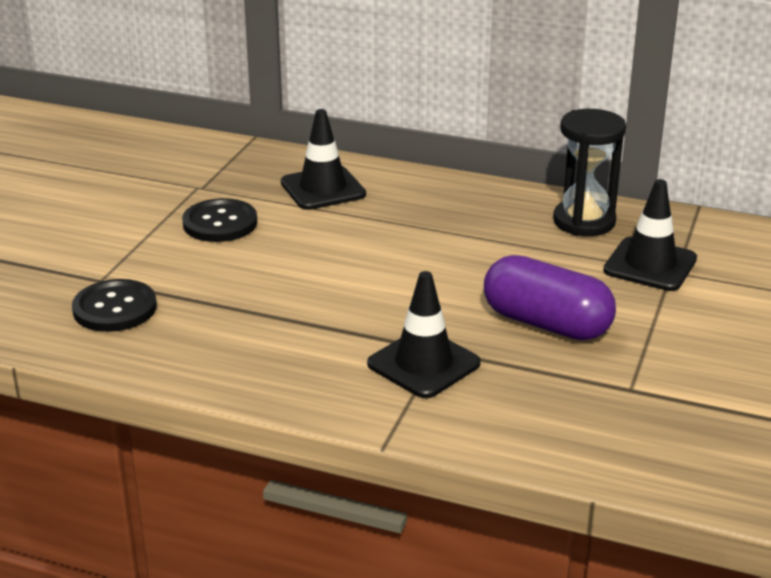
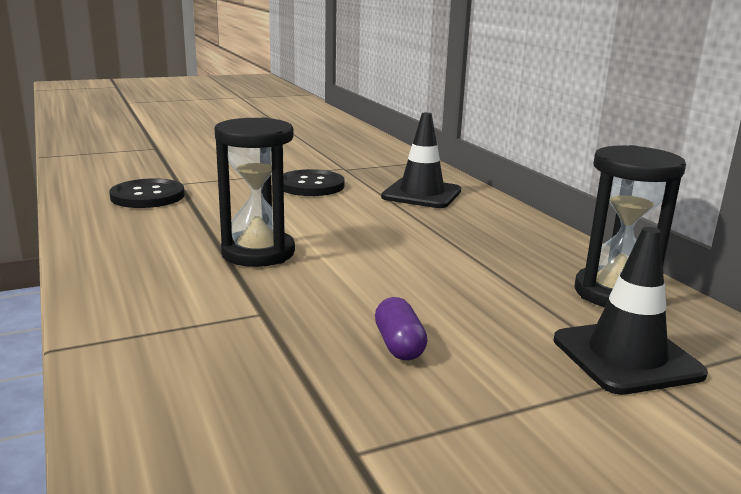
camera: 45 degrees right, 10 degrees down
(335, 310) = (258, 253): none -> black hourglass
(423, 364) = (226, 315): black traffic cone -> none
(546, 323) = (399, 345): purple capsule -> purple capsule, size x0.47

